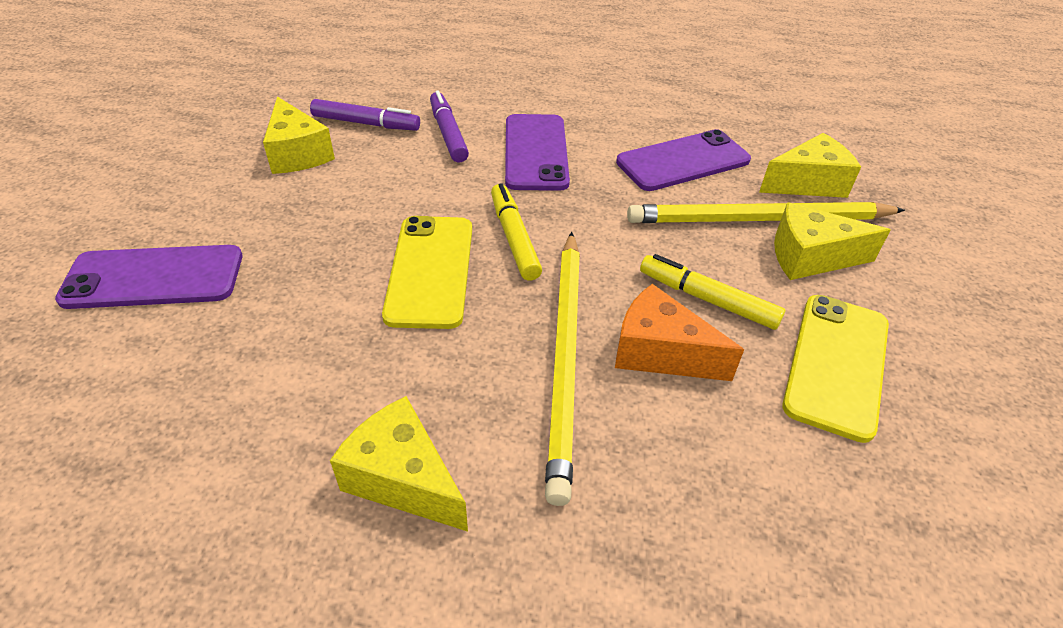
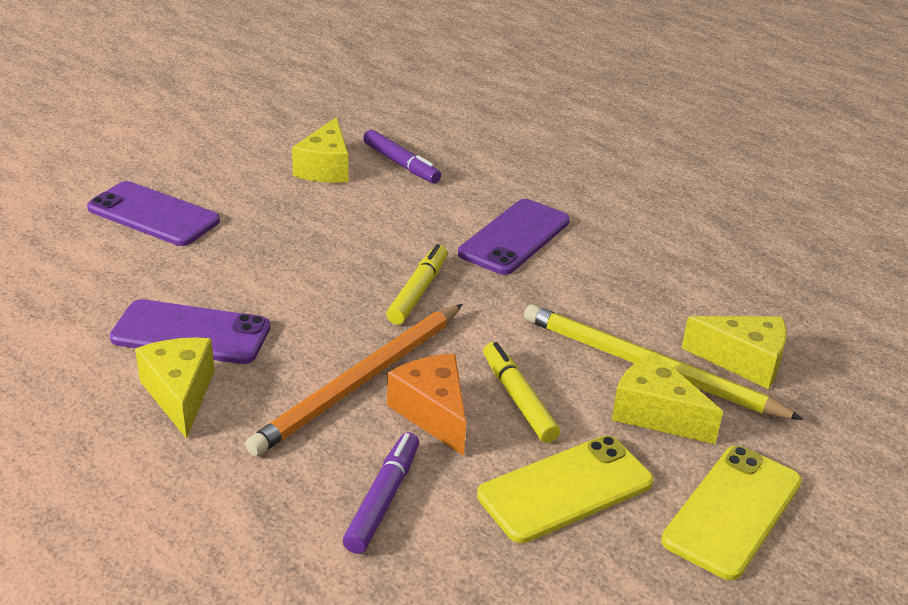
camera: 35 degrees right, 10 degrees down
(430, 270) = (331, 286): yellow phone -> yellow phone (732, 511)
(448, 133) = (458, 195): purple marker -> purple marker (383, 499)
(565, 356) = (360, 382): yellow pencil -> orange pencil
(683, 161) = (641, 295): purple phone -> purple phone (191, 333)

